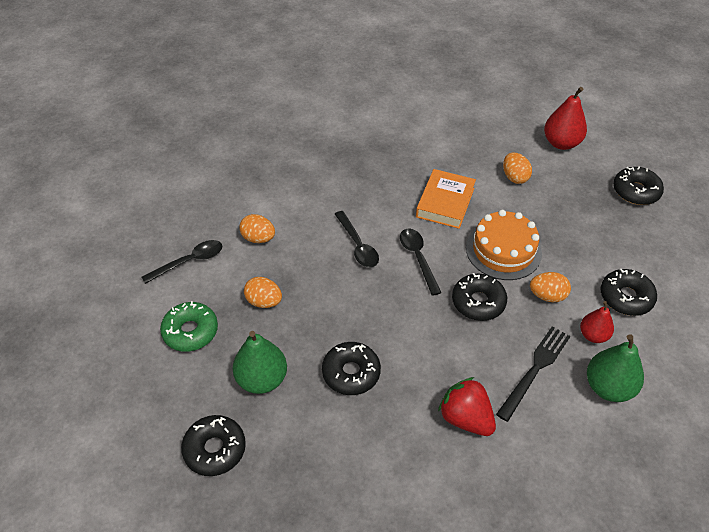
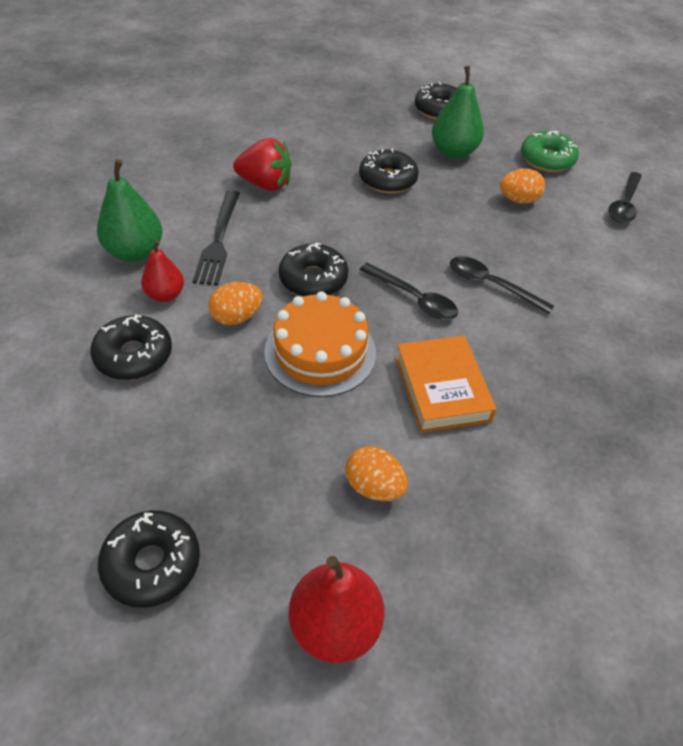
camera: 145 degrees right, 0 degrees up
(258, 238) = (595, 249): orange egg -> none

